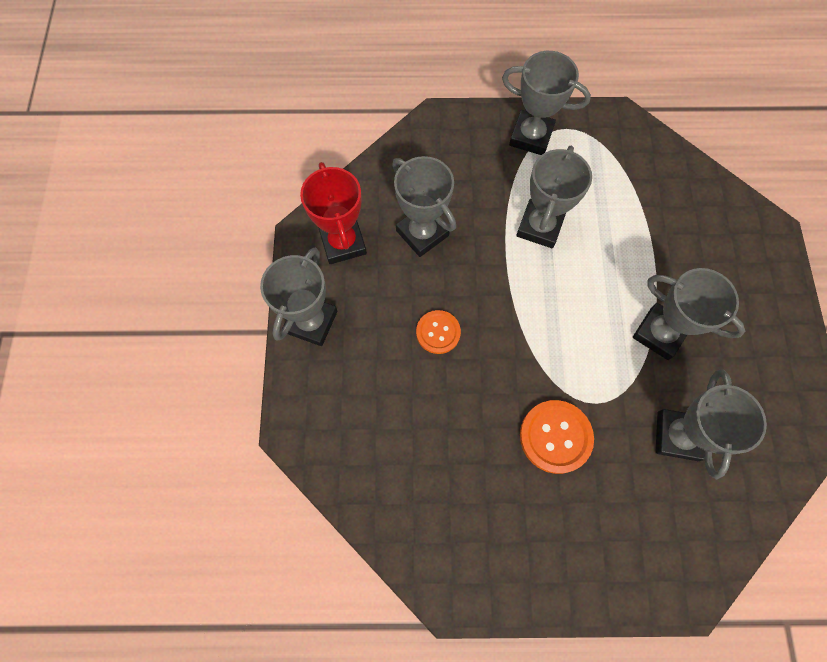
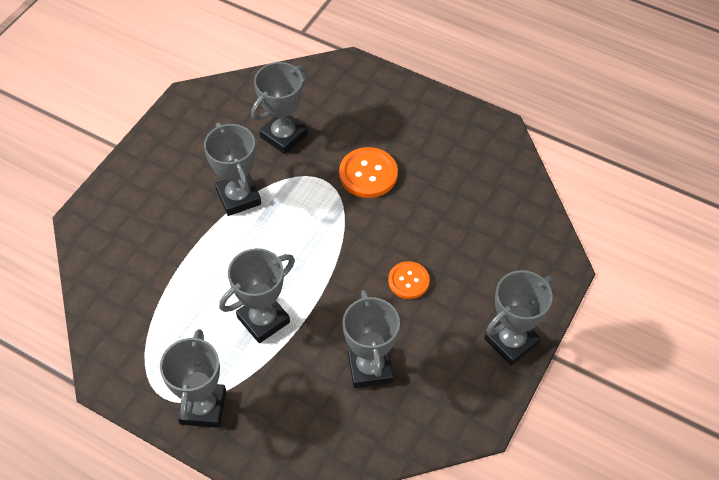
camera: 150 degrees left, 15 degrees down
(343, 243) = (448, 396): red trophy -> none
(531, 136) = (203, 407): grey trophy -> grey trophy turned 45 degrees clockwise

